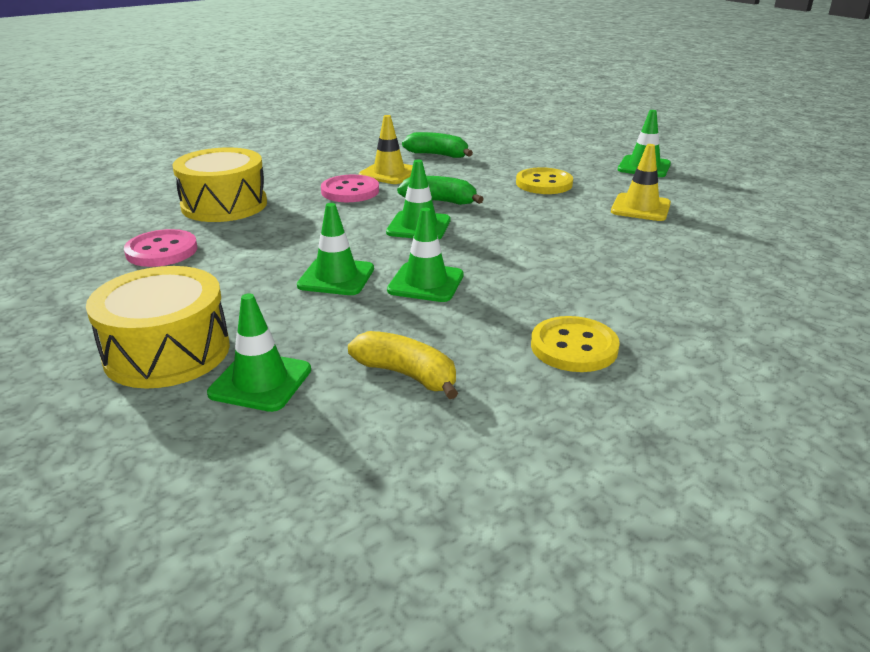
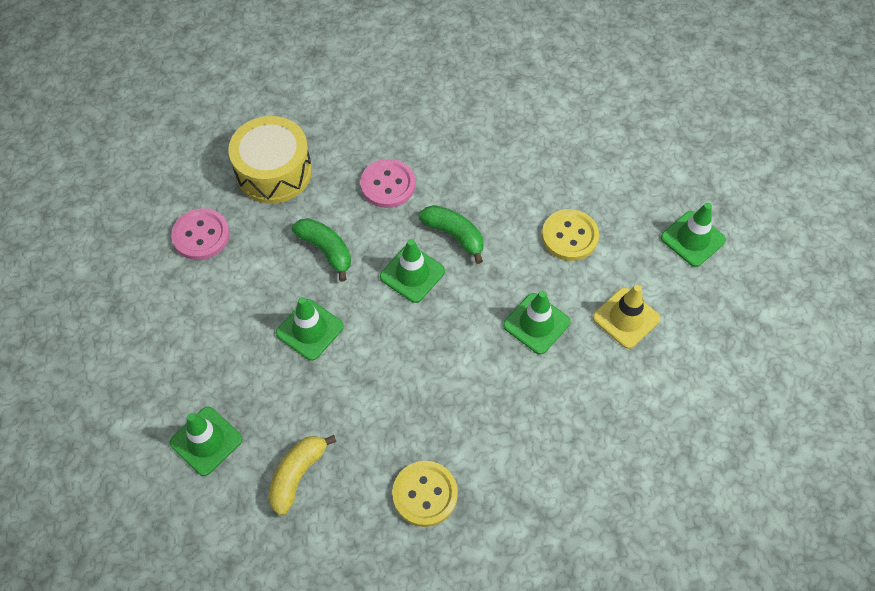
camera: 25 degrees right, 30 degrees up
(167, 352) = (162, 381): yellow drum -> none
(389, 173) = (439, 160): yellow traffic cone -> none
(407, 375) = (297, 475): yellow banana -> yellow banana turned 120 degrees counterclockwise
(426, 283) = (370, 366): green traffic cone -> green traffic cone (536, 323)
(437, 155) = (506, 136): green banana -> green banana (326, 250)

